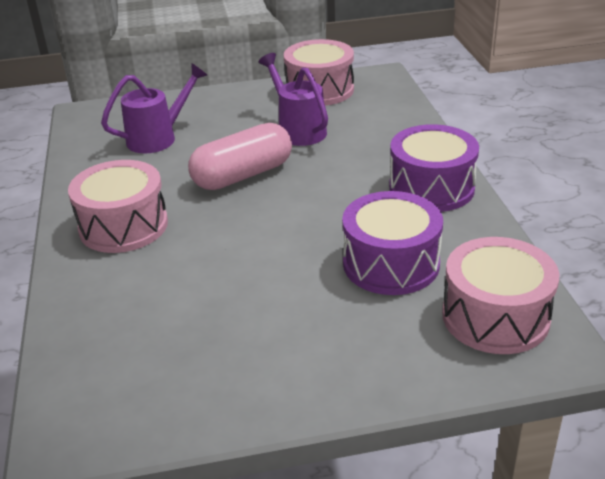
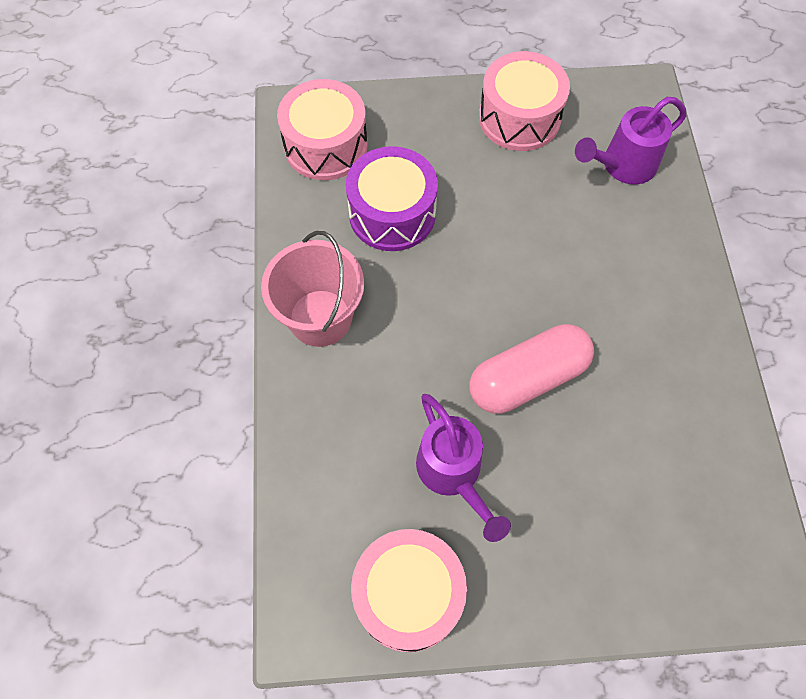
camera: 175 degrees left, 30 degrees up
(123, 226) = (652, 306): pink drum -> pink drum (519, 118)
(158, 138) = (644, 488): purple watering can -> purple watering can (623, 166)
(431, 188) = (320, 318): purple drum -> pink bucket

